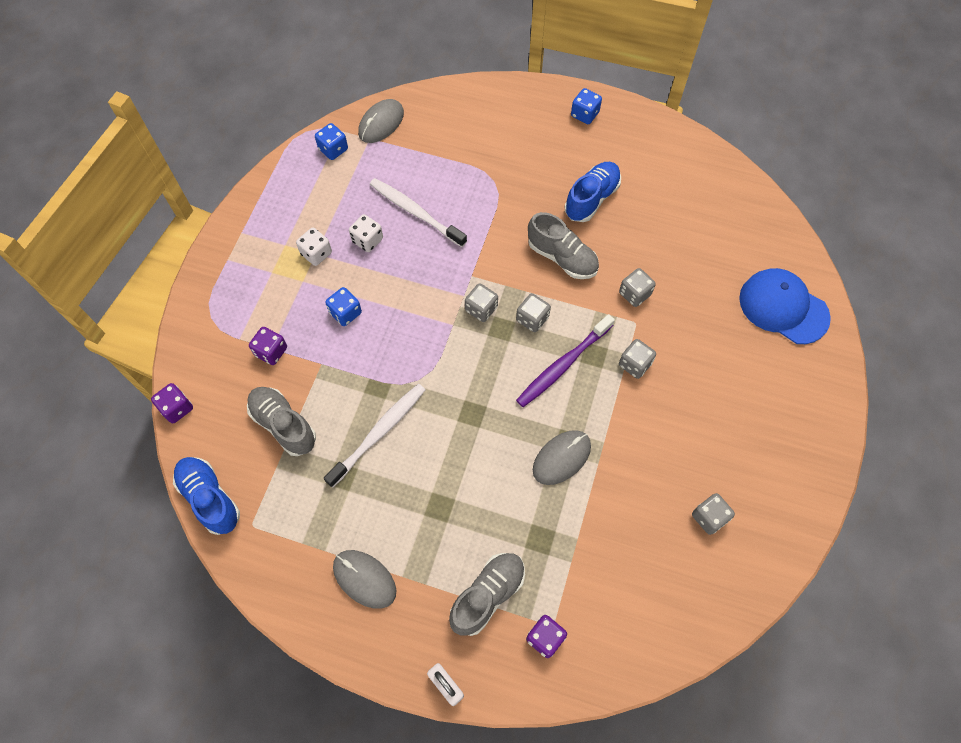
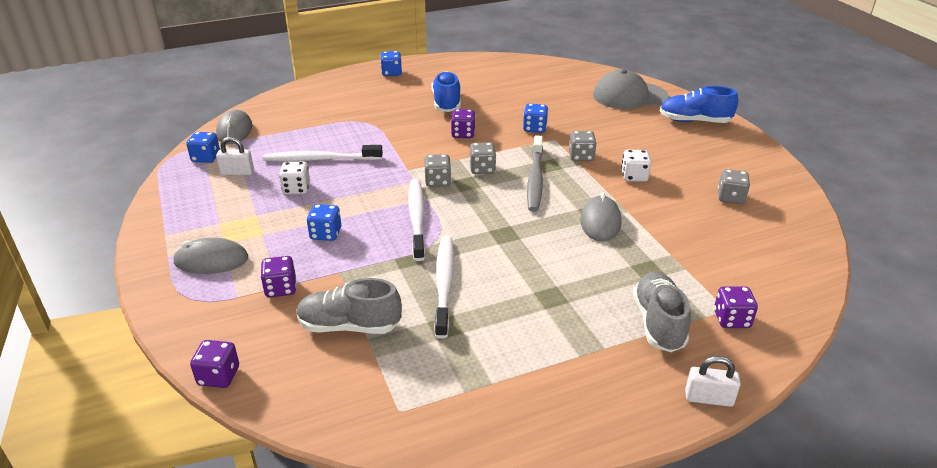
camera: 40 degrees left, 30 degrees down
(210, 498) = (331, 418): blue shoe -> blue shoe (694, 121)
(316, 253) = (257, 215): white dice -> white dice (634, 176)
(341, 186) = (237, 172): none -> white padlock
(364, 579) = (551, 378): grey mouse -> grey mouse (211, 260)
(424, 344) = (417, 218): none -> white toothbrush
(562, 257) = (463, 134): grey shoe -> purple dice
(563, 365) = (535, 179): purple toothbrush -> grey toothbrush
(634, 294) = (534, 128): grey dice -> blue dice
(783, 307) = (629, 96): blue cap -> grey cap

